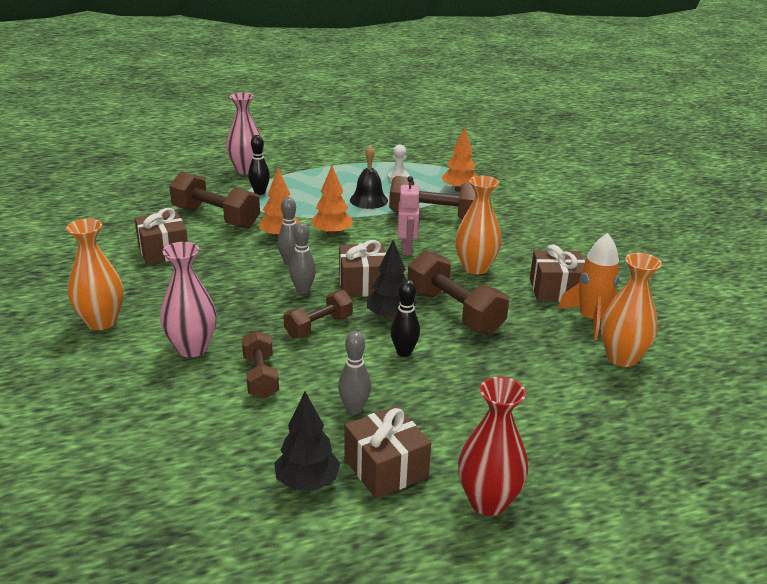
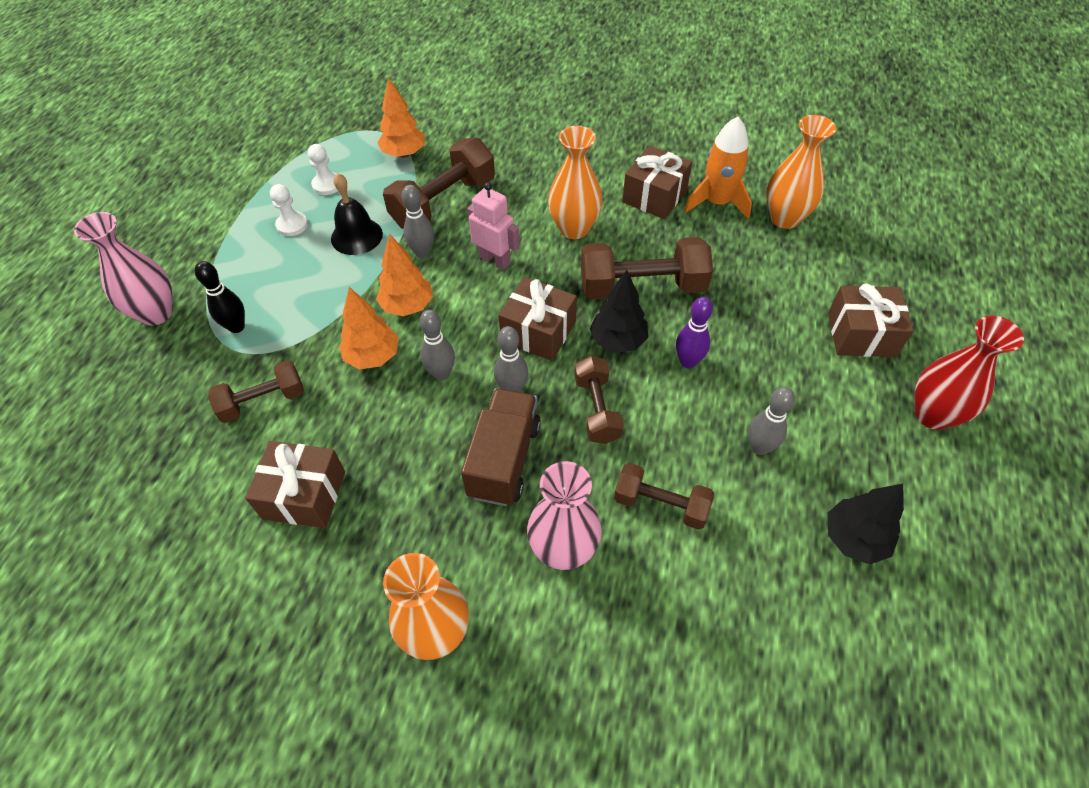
camera: 55 degrees left, 25 degrees up
(216, 218) = (263, 401): brown dumbbell -> brown dumbbell, size x0.62
(244, 305) = (504, 459): none -> brown truck
(353, 180) = (292, 225): none -> white pawn
(382, 224) = (422, 252): none -> grey bowling pin
(385, 468) = (859, 465): brown gift -> brown gift (861, 334)
(404, 352) = (688, 361): black bowling pin -> purple bowling pin

